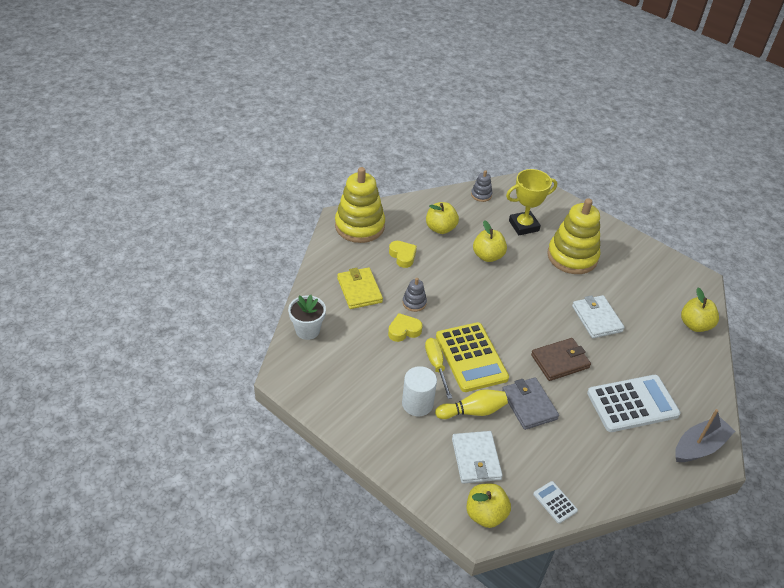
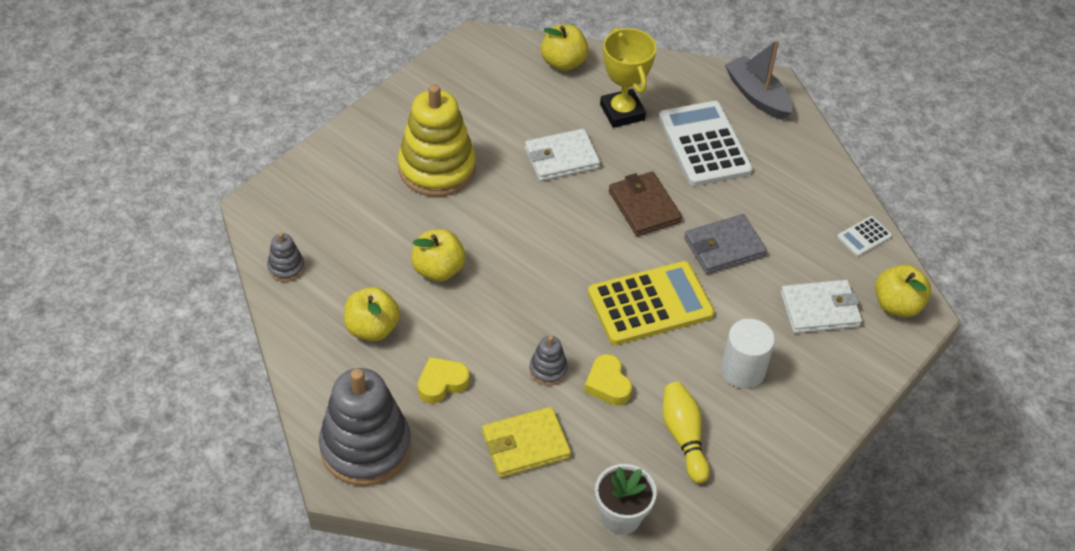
camera: 90 degrees left, 5 degrees up
(359, 226) = (366, 447): yellow stacking toy -> grey stacking toy
(436, 365) = (671, 346): yellow screwdriver -> none
(473, 411) = (744, 308): yellow bowling pin -> yellow bowling pin (683, 437)
(523, 226) = (366, 218): yellow trophy -> yellow trophy (622, 112)

